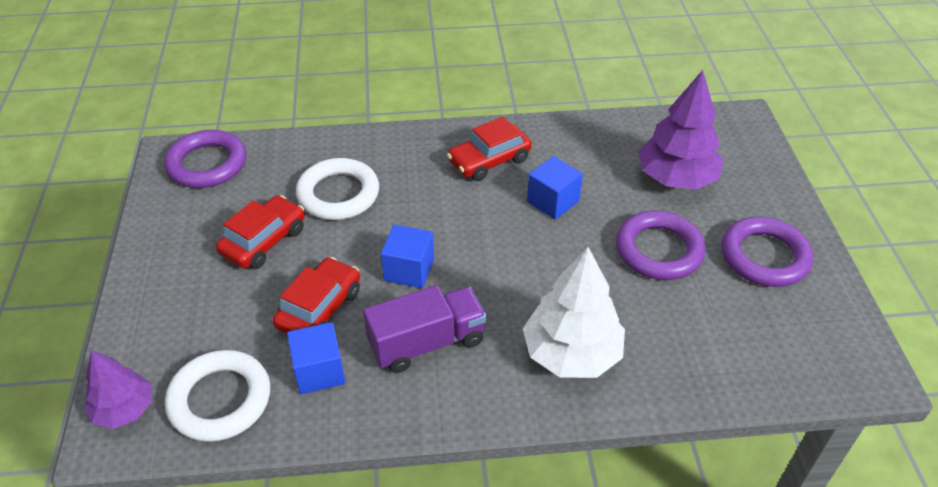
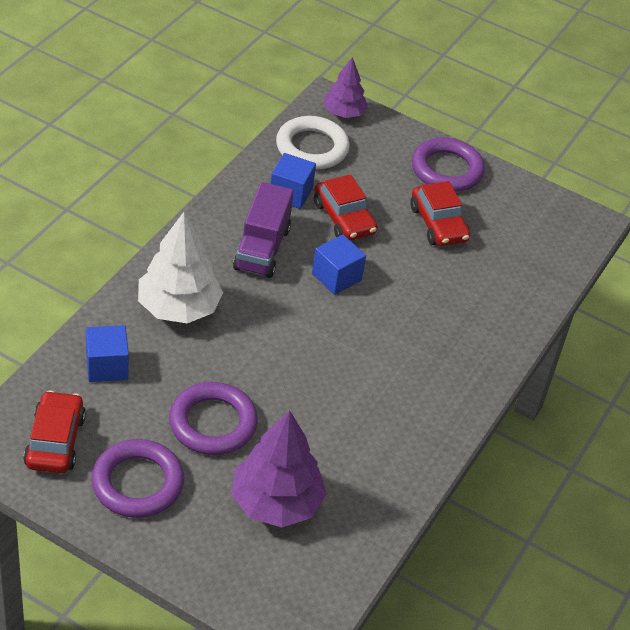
camera: 120 degrees right, 0 degrees up
(207, 164) = (560, 235): purple ring -> purple ring (446, 170)
(338, 194) = (457, 285): white ring -> none
(489, 161) = (416, 394): red car -> red car (55, 441)
(553, 201) = (329, 400): blue cube -> blue cube (107, 366)

